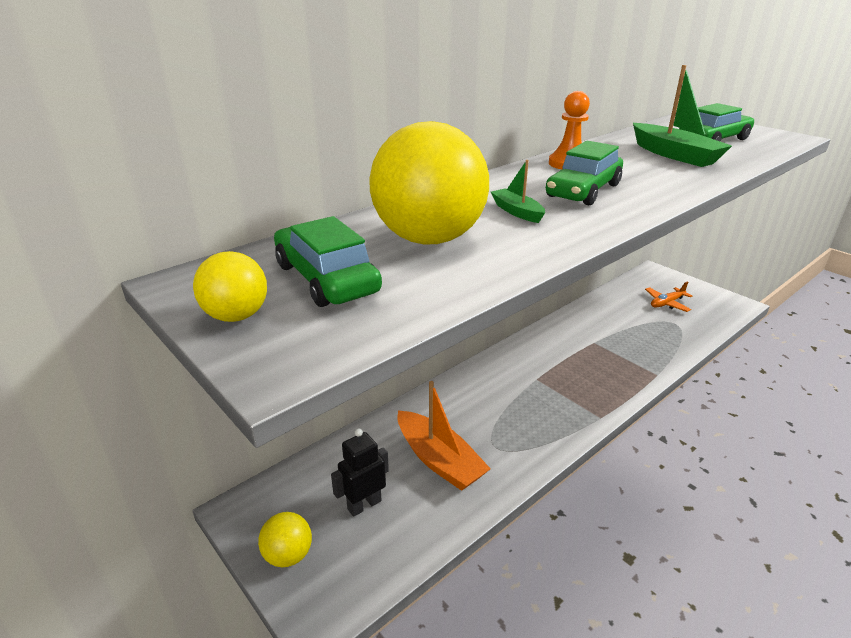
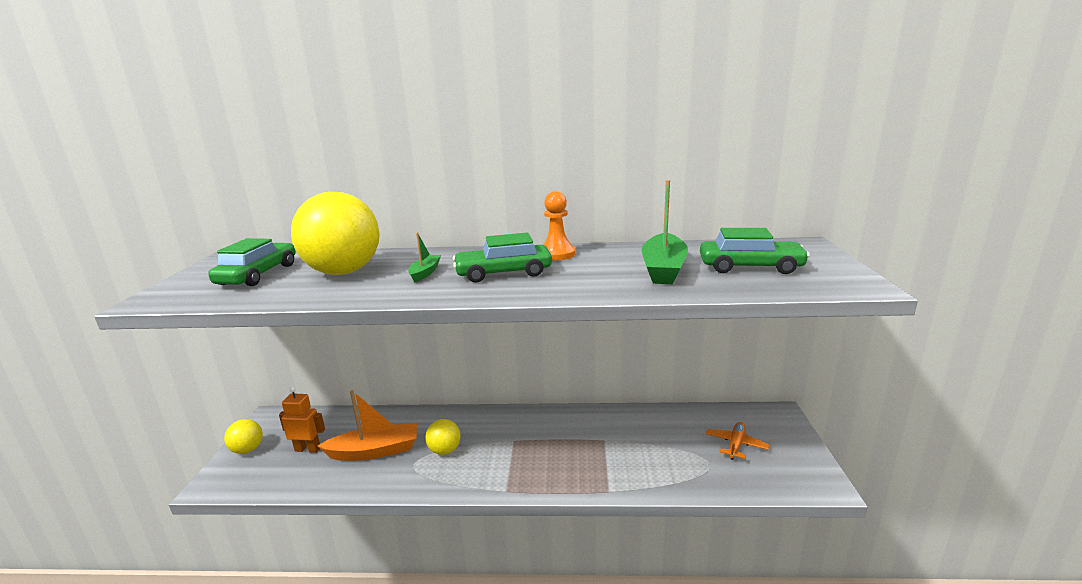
camera: 45 degrees right, 10 degrees down
(236, 316) = (196, 277): yellow ball -> yellow ball (445, 450)
(364, 505) = (308, 449): black robot -> orange robot
(439, 460) = (375, 451): orange boat -> orange boat turned 105 degrees counterclockwise
(666, 303) = (736, 445): orange plane -> orange plane turned 105 degrees clockwise

